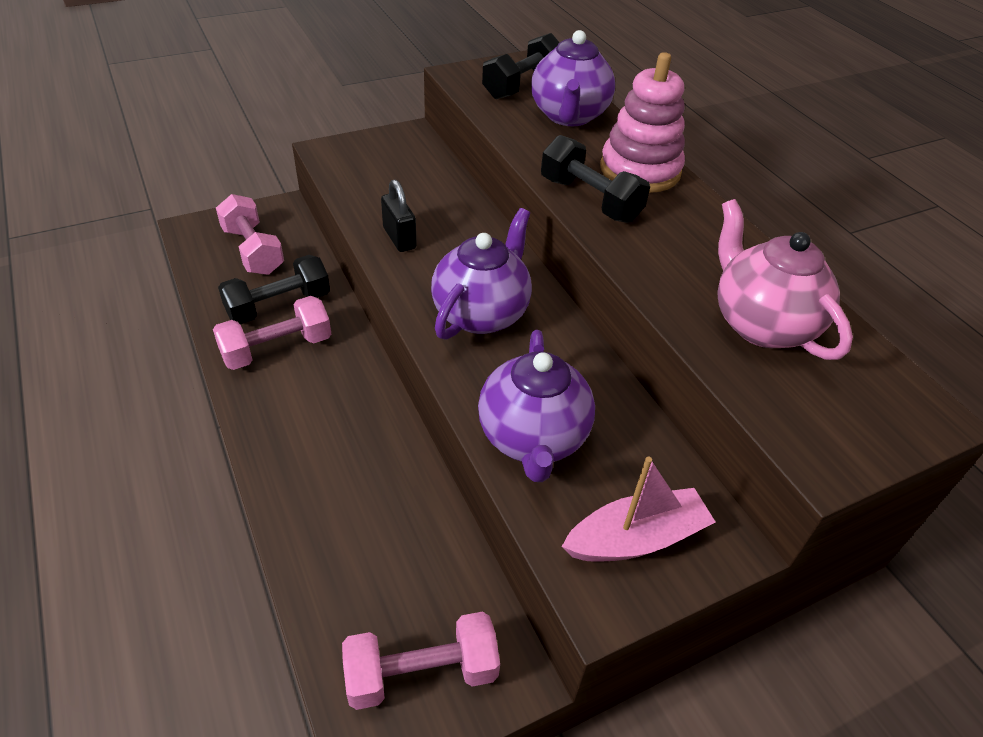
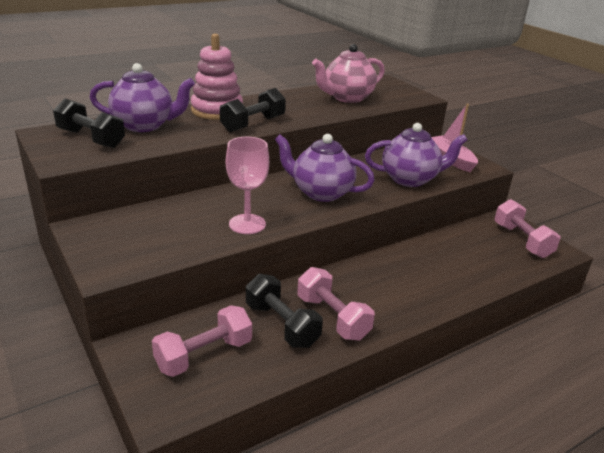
camera: 95 degrees left, 15 degrees down
(399, 238) = (247, 224): black padlock -> pink goblet

